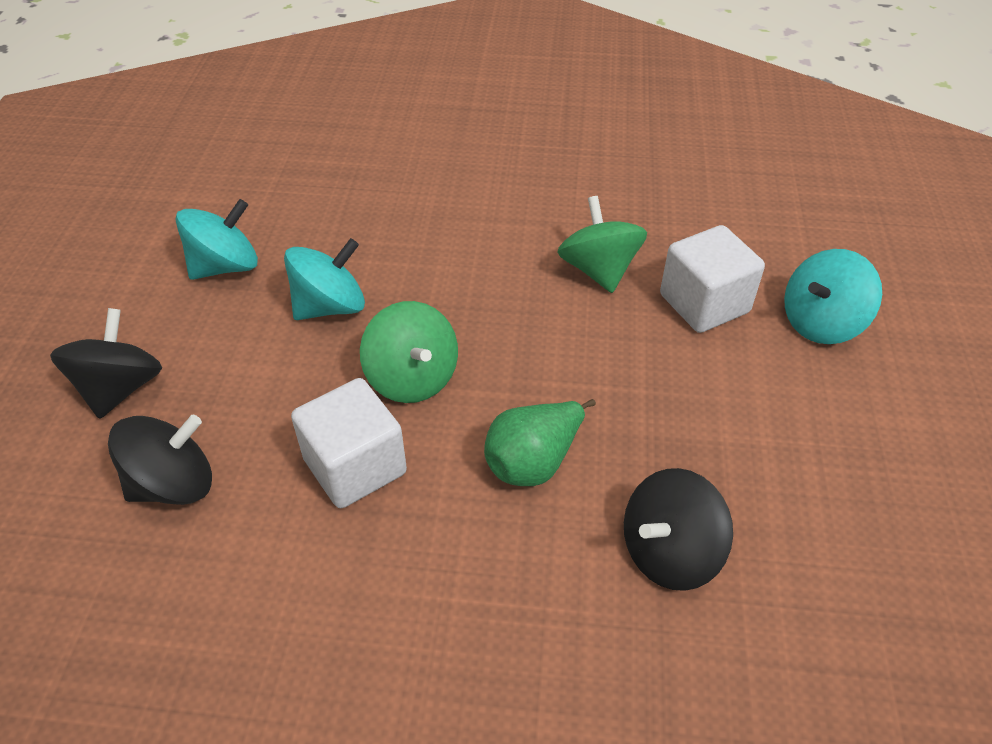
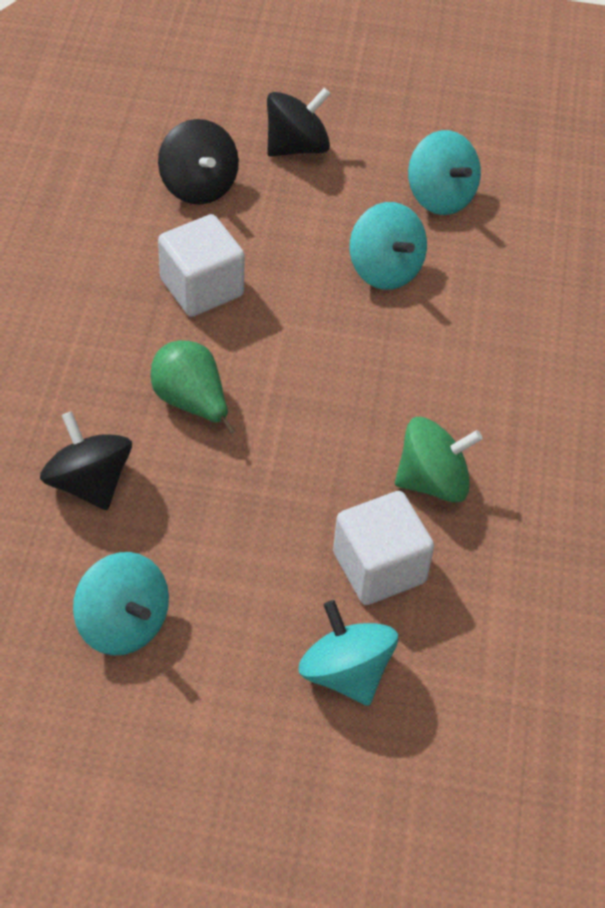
camera: 90 degrees right, 5 degrees up
(120, 388) = (297, 146): black spinning top -> black spinning top turned 45 degrees counterclockwise
(412, 378) = (293, 325): green spinning top -> none
(840, 496) = (123, 623): none -> turquoise spinning top

